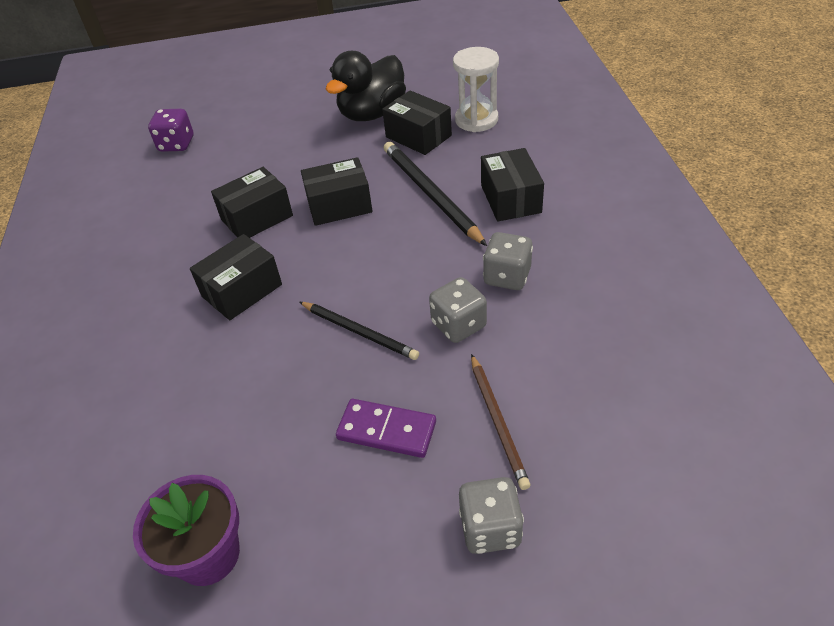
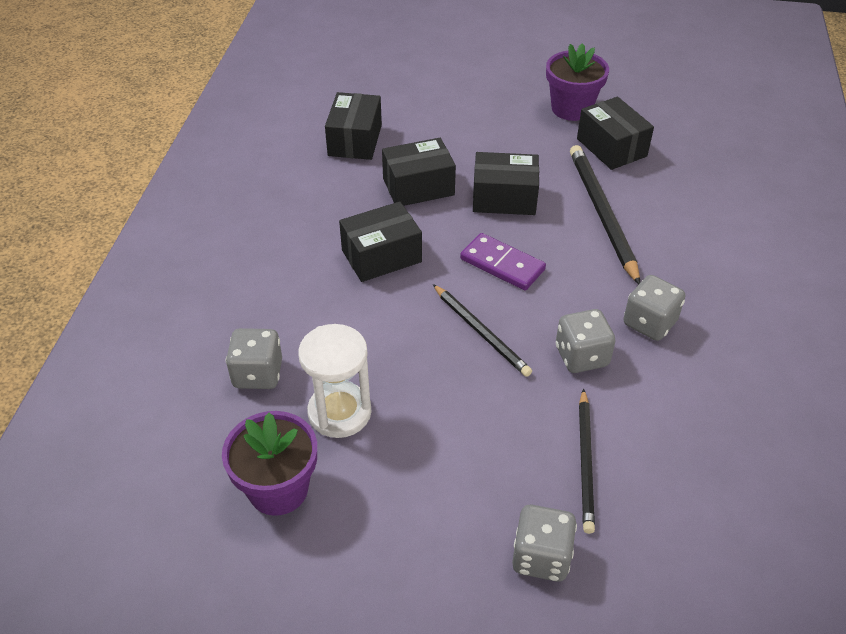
camera: 15 degrees right, 0 degrees up
(152, 443) = (258, 374): none -> grey dice
(176, 144) = (363, 87): purple dice -> none
(372, 113) = (571, 108): black duck -> purple flower pot
(387, 430) = (475, 434): purple domino -> purple domino (502, 264)
(476, 120) = (680, 146): white hourglass -> white hourglass (339, 412)
(498, 421) = (585, 461): brown pencil -> black pencil
(511, 199) = (685, 243): black box -> black box (355, 140)

